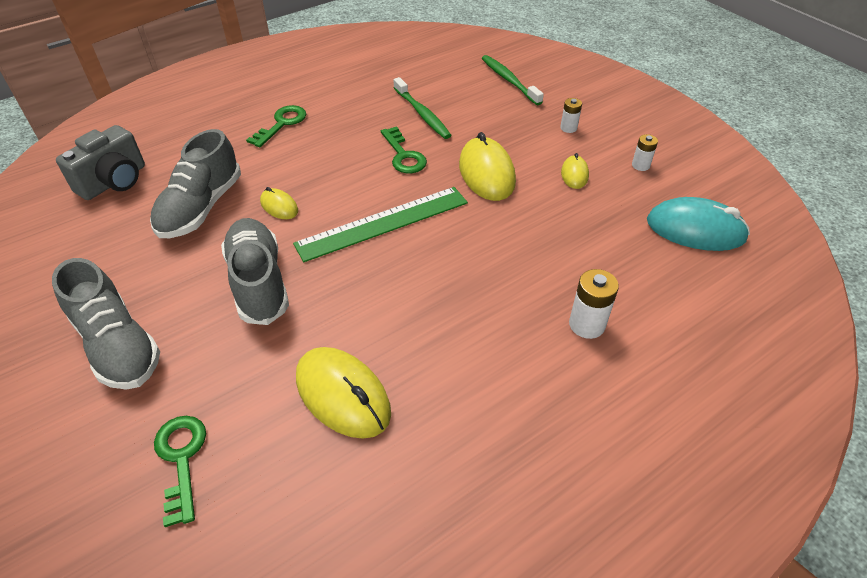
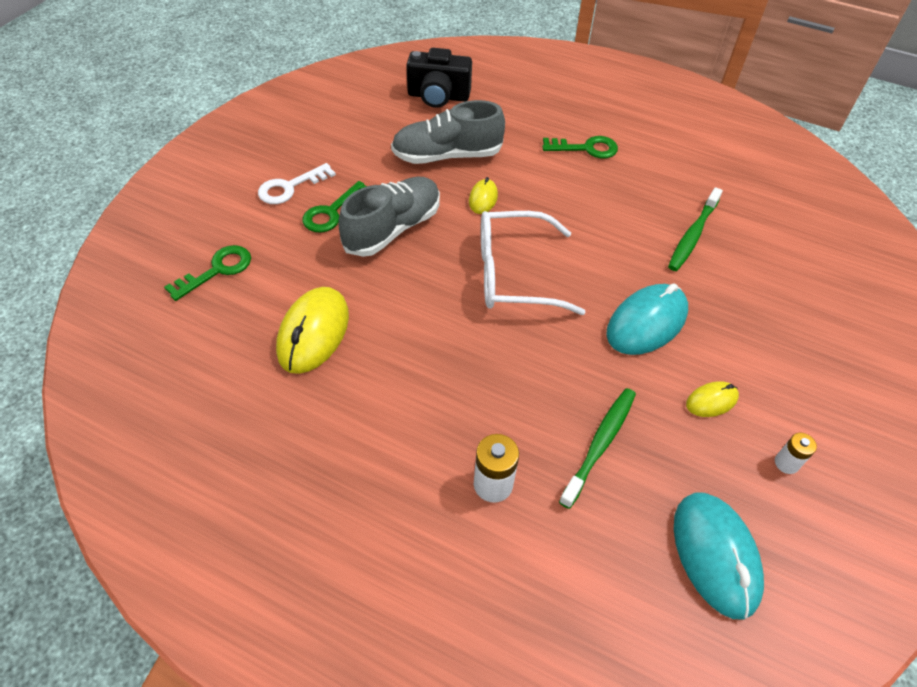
camera: 60 degrees right, 5 degrees up
(114, 182) = (438, 96): grey camera -> black camera
(118, 345) = (290, 187): grey shoe -> white key
(383, 223) = (514, 274): green ruler -> white glasses
(403, 155) = (617, 248): green key -> green key (332, 212)
(486, 173) = (646, 323): yellow mouse -> turquoise mouse
(509, 80) = (825, 282): green toothbrush -> green toothbrush (600, 444)
(568, 128) = (790, 368): white battery -> none

